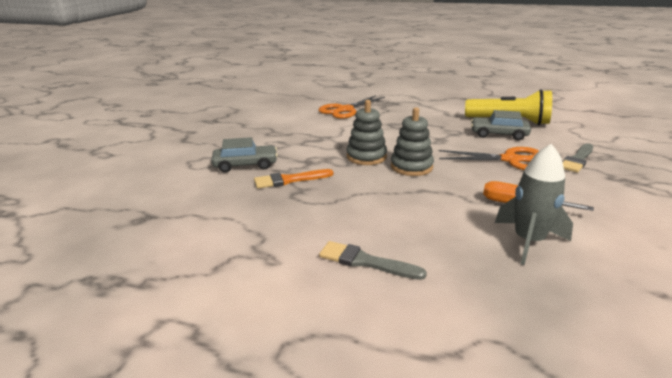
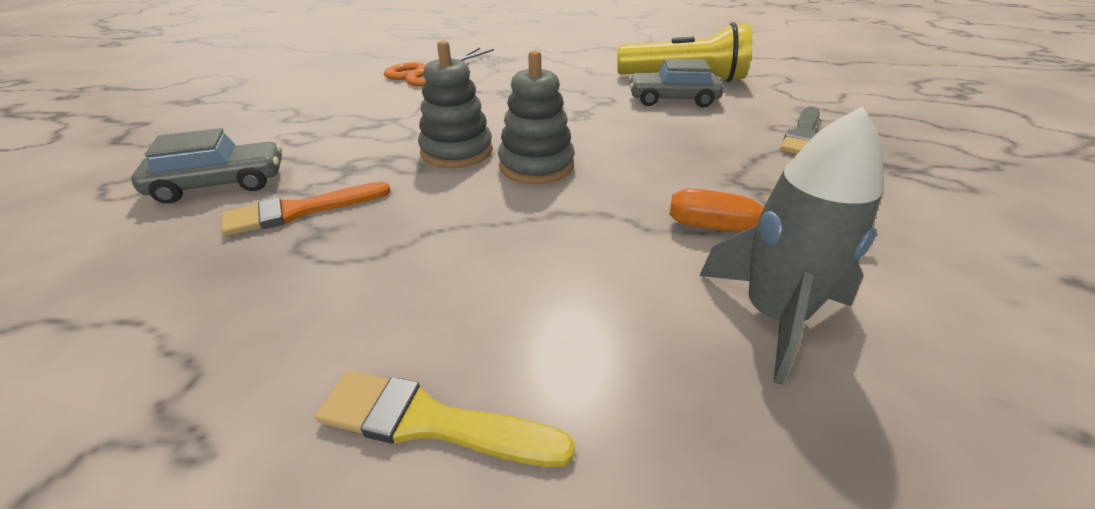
camera: 10 degrees left, 10 degrees up
(365, 262) = (431, 422): grey brush -> yellow brush
(511, 160) = (701, 142): orange scissors -> none

